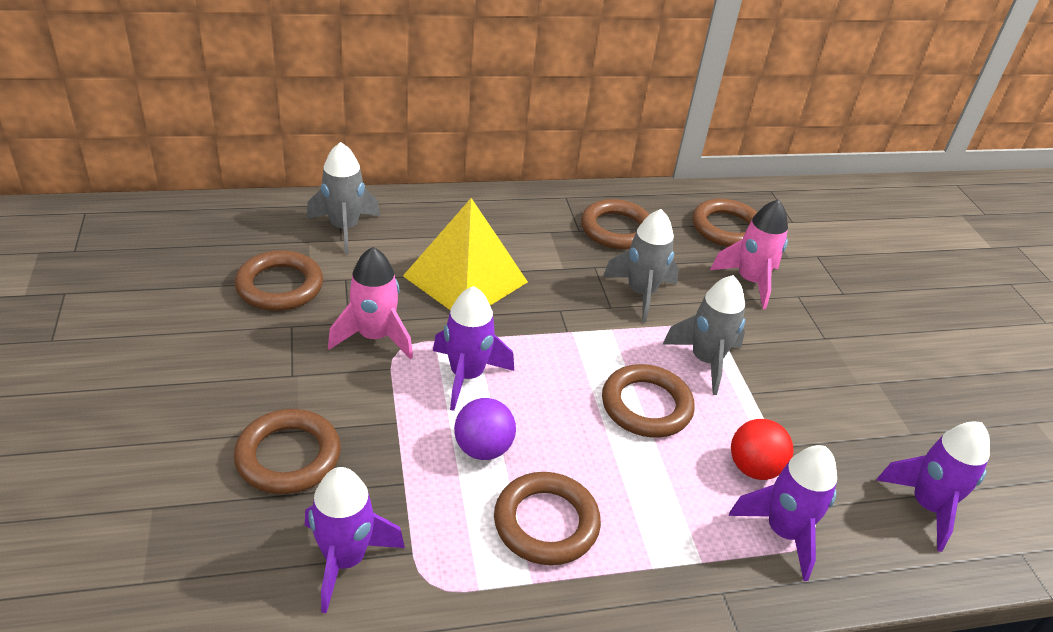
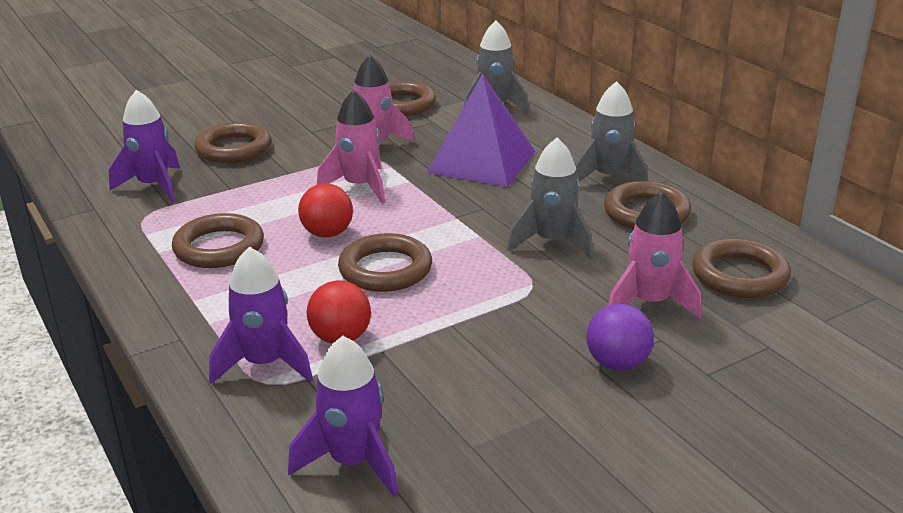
camera: 75 degrees right, 10 degrees down
(465, 279) = (481, 162): yellow pyramid -> purple pyramid
(466, 375) = (360, 186): purple rocket -> pink rocket
(483, 448) = (282, 209): purple ball -> purple ball (617, 363)
(558, 427) = (327, 233): none -> red ball
(705, 361) = (479, 292): grey rocket -> grey rocket (609, 178)

